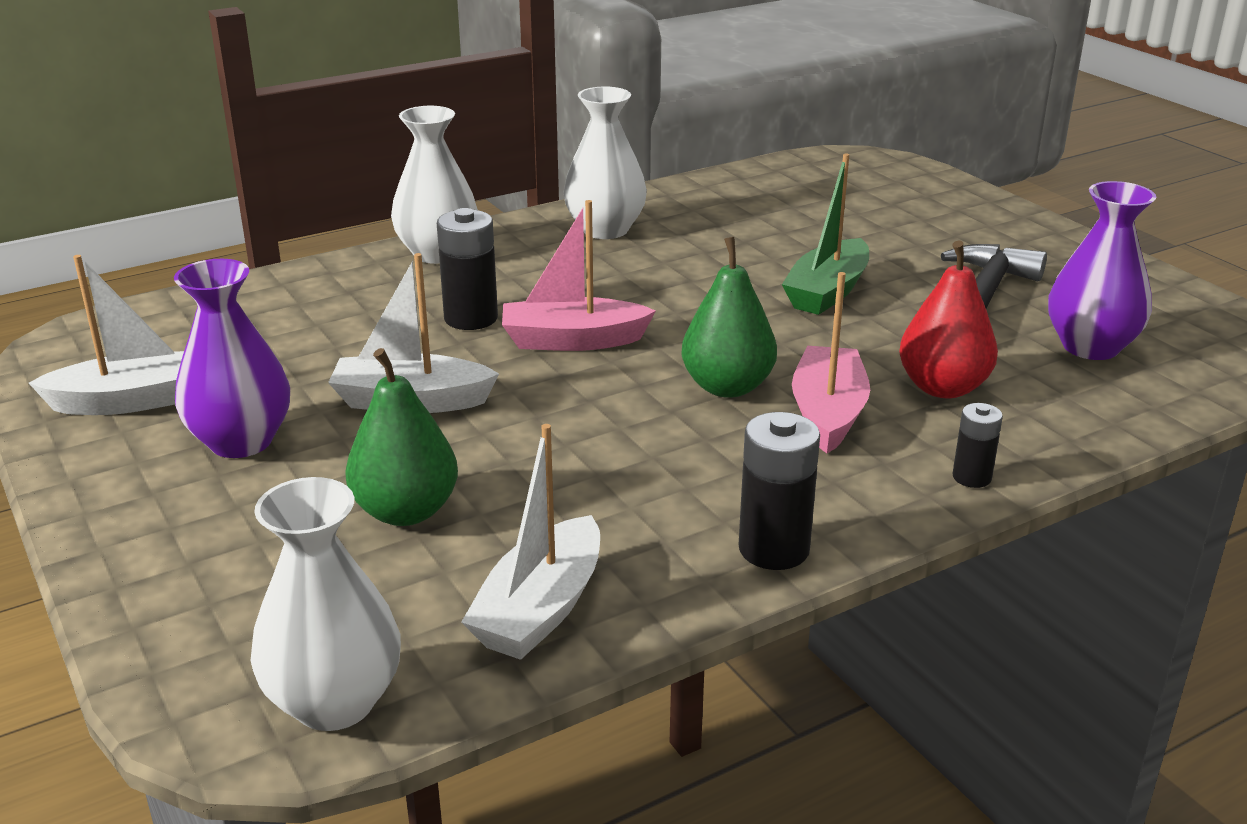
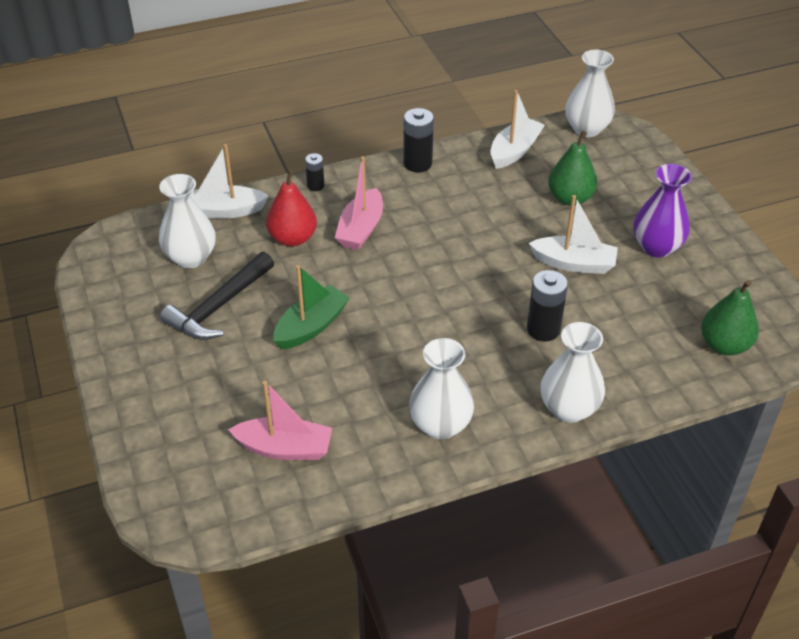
camera: 170 degrees left, 15 degrees up
(131, 401) = (726, 282): white boat -> white boat (224, 211)
(573, 340) = (482, 300): pink boat -> pink boat (284, 448)
(727, 387) = (405, 253): green pear -> green pear (724, 345)
(1090, 347) = (191, 257): purple vase -> white vase

